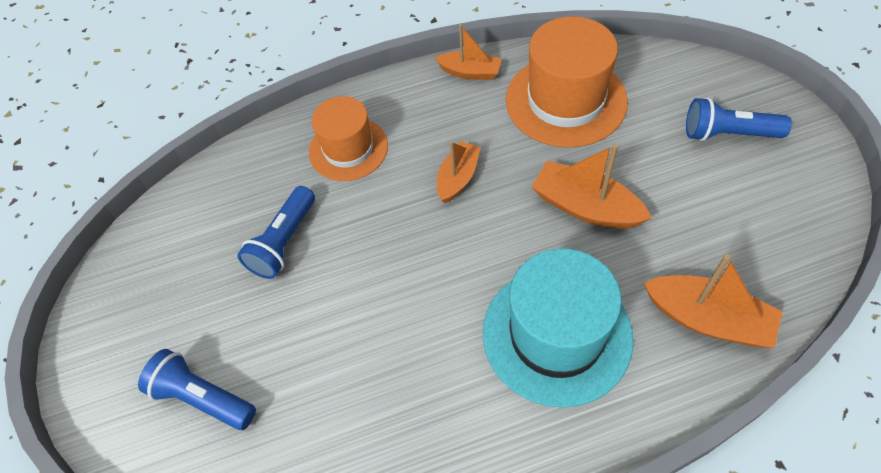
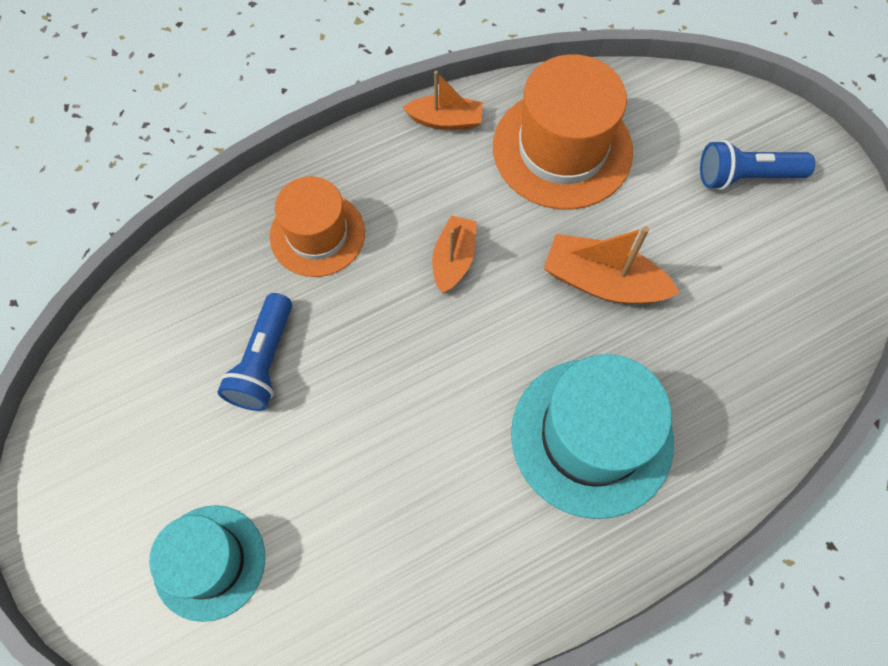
camera: 15 degrees left, 10 degrees up
(203, 398) = (209, 562): blue flashlight -> turquoise hat
(707, 319) = (746, 399): orange boat -> none

